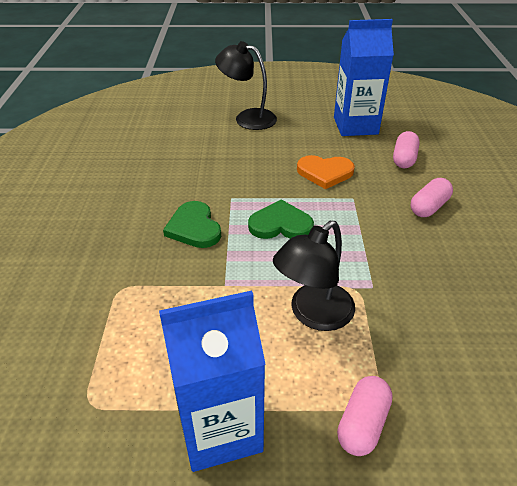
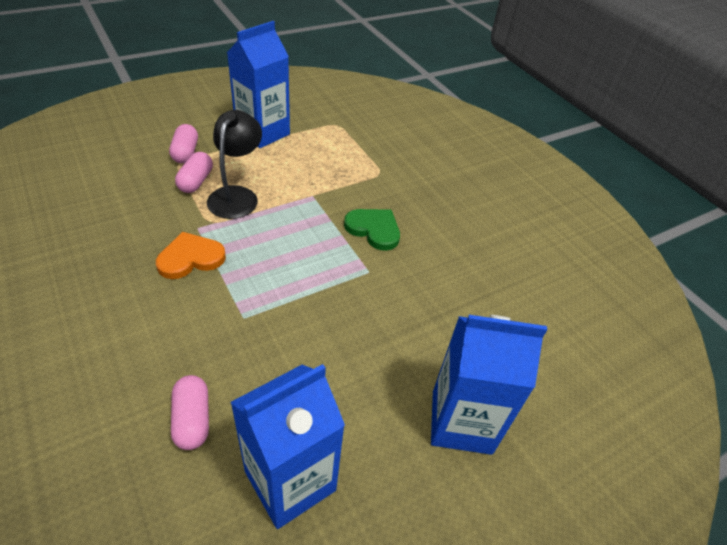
camera: 145 degrees right, 5 degrees up
(247, 118) = (461, 421): black lamp -> blue carton
(280, 224) = (302, 258): green heart -> none
(325, 173) = (291, 345): orange heart -> orange heart (190, 258)
(428, 207) = (151, 335): pink capsule -> pink capsule (196, 181)

